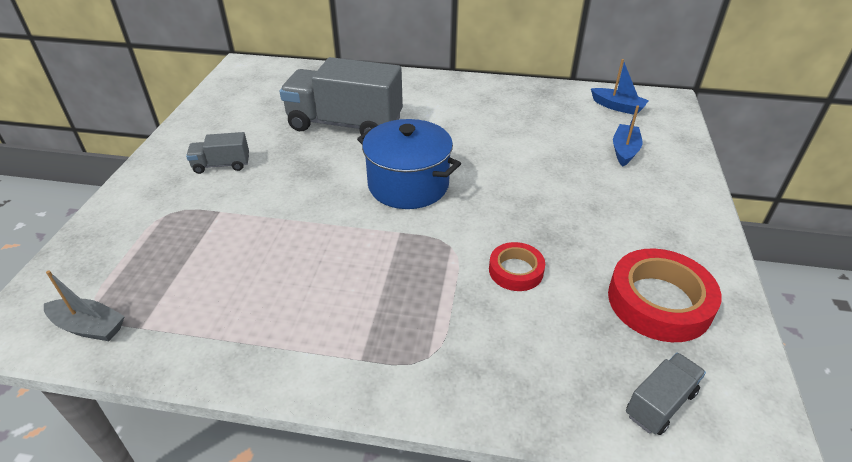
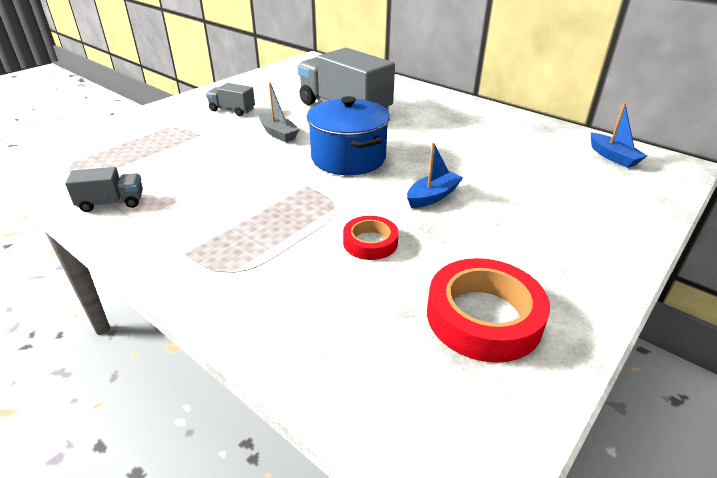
camera: 30 degrees right, 5 degrees down
(89, 327) = (57, 171): grey boat -> grey boat (278, 133)
(624, 151) = (582, 191): blue boat -> blue boat (432, 196)
(660, 403) = (390, 396): grey truck -> grey truck (112, 203)

